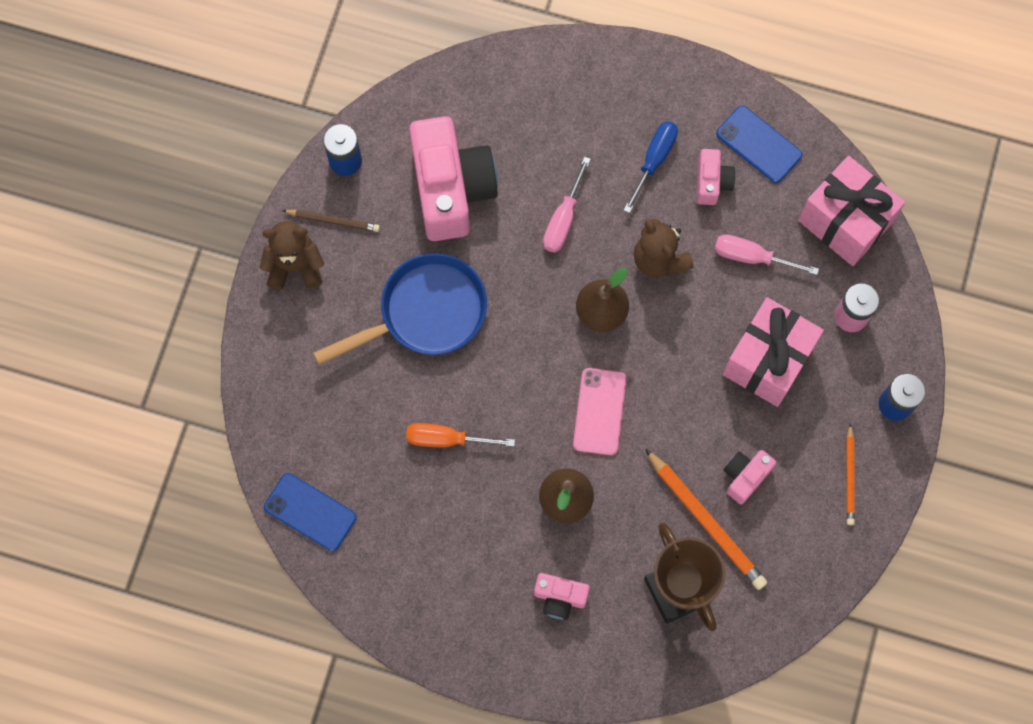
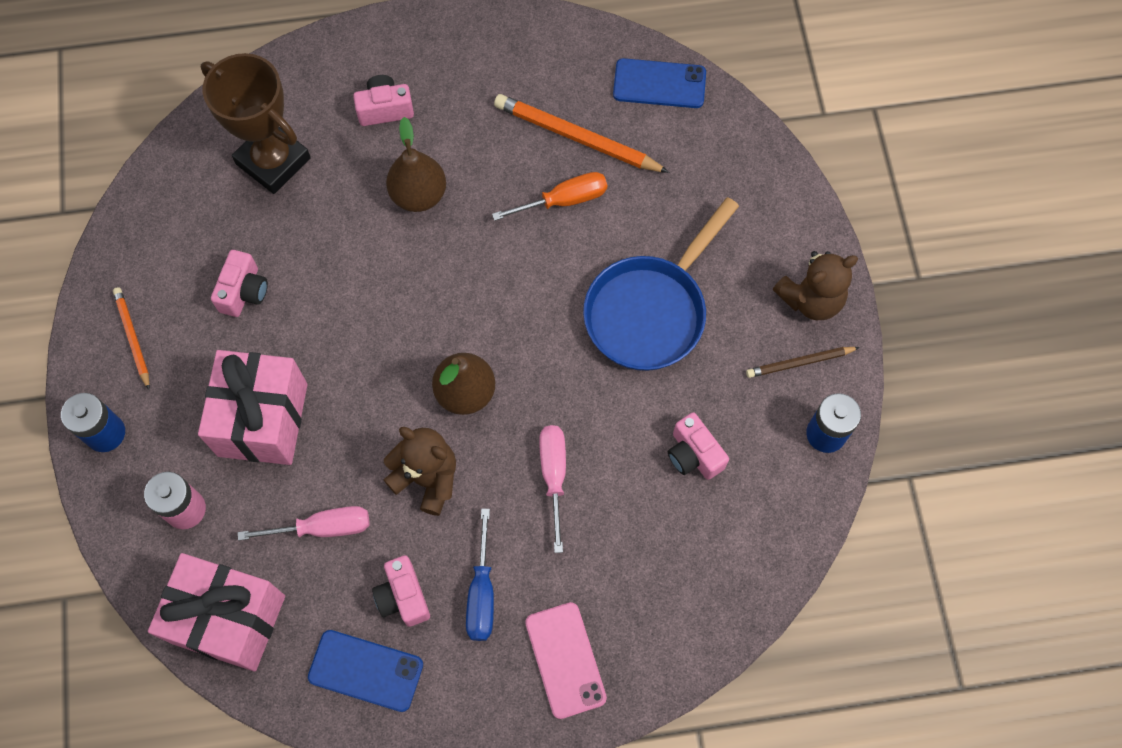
camera: 155 degrees right, 5 degrees down
(451, 189) = (693, 454): pink camera -> pink camera, size x0.46
(599, 411) = (422, 291): pink phone -> pink phone (565, 660)
(706, 521) = (268, 233): orange pencil -> orange pencil (576, 137)

